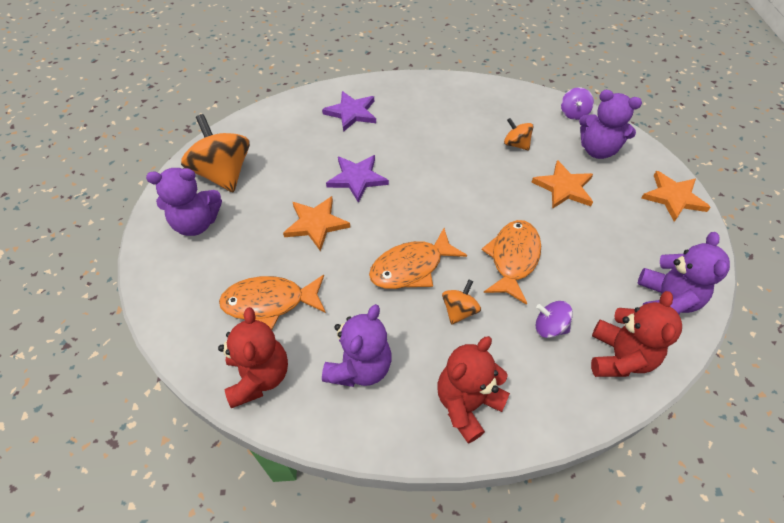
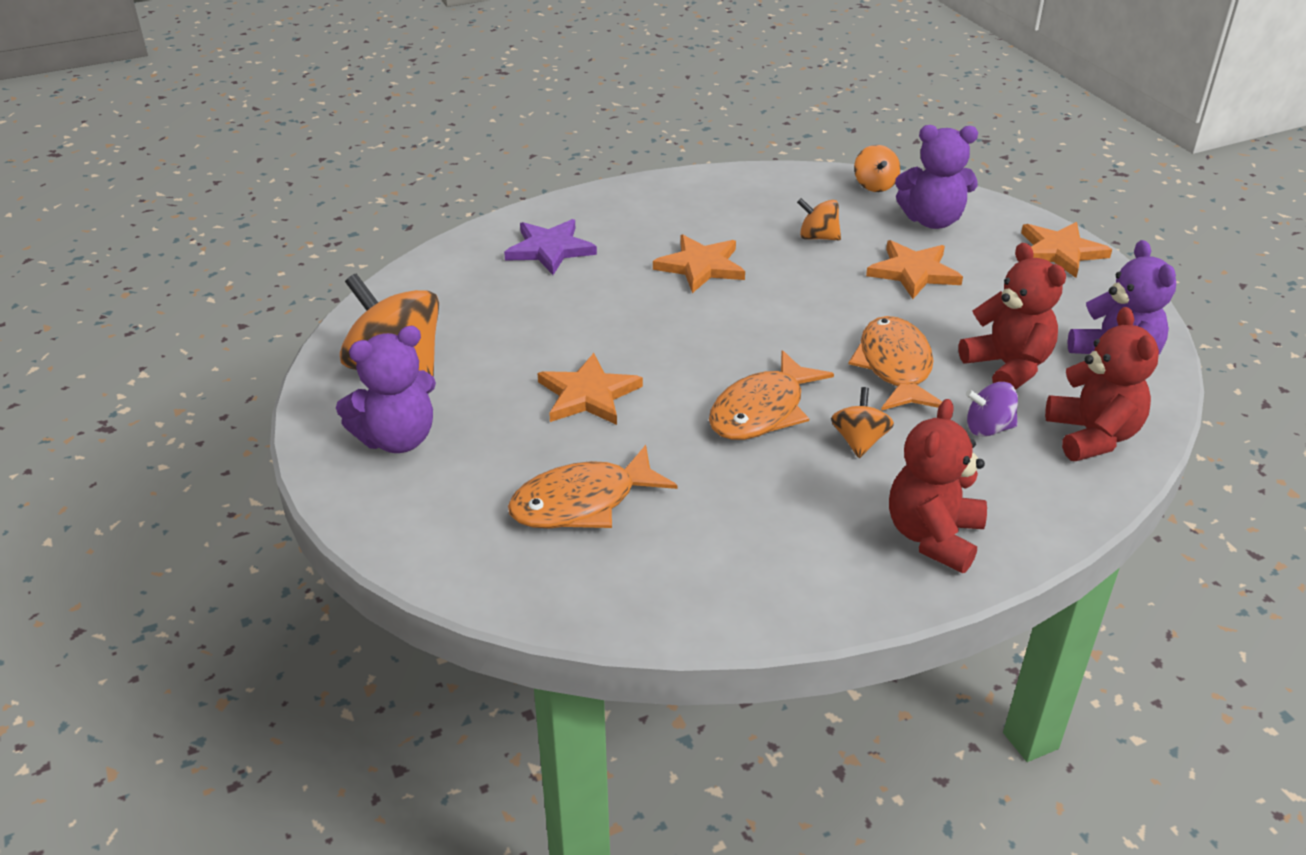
camera: 20 degrees left, 15 degrees down
(259, 377) = (626, 589): red teddy bear -> red teddy bear (1008, 367)
(357, 178) = (613, 327): purple star -> none
(359, 367) = (764, 539): purple teddy bear -> none
(432, 148) = (701, 266): none -> orange star
(573, 113) = (874, 185): purple spinning top -> orange spinning top

